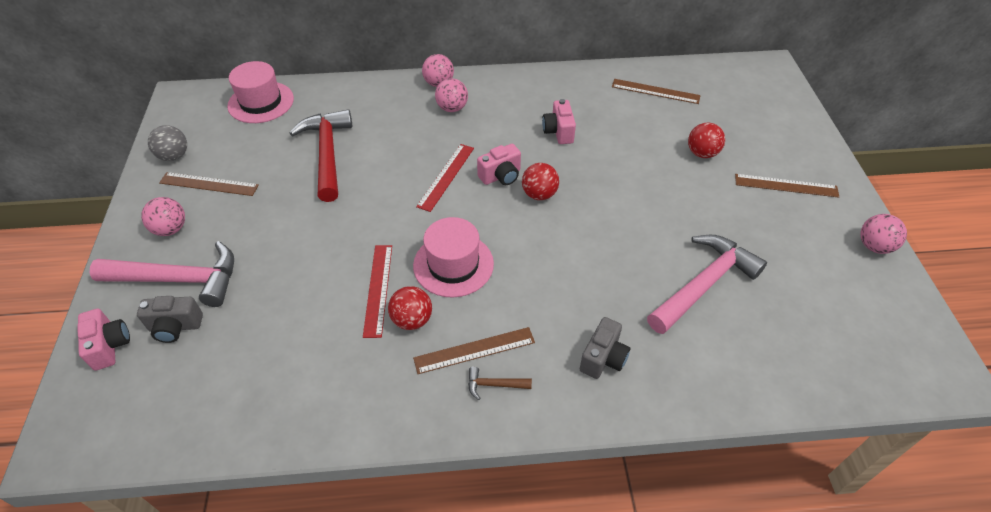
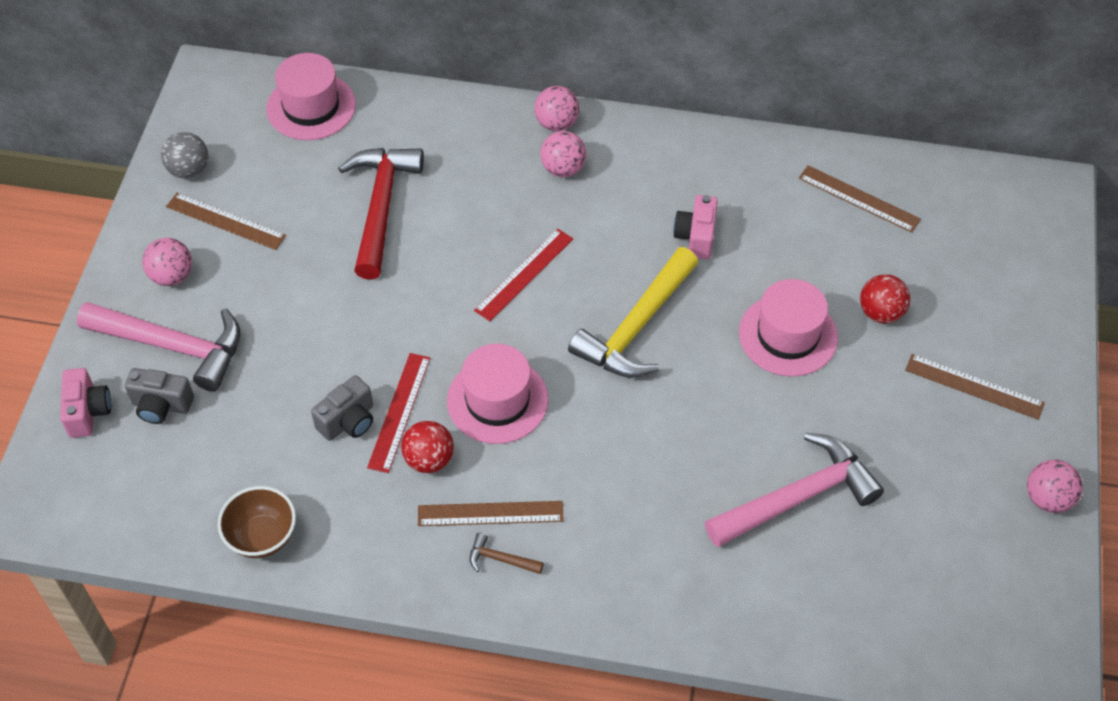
camera: 15 degrees right, 5 degrees up
(284, 415) = (262, 537): none -> brown bowl
(501, 176) = (595, 289): pink camera -> none
(539, 194) = (636, 327): red ball -> yellow hammer
(603, 358) = (637, 559): grey camera -> grey camera (348, 421)
(647, 179) = (788, 335): none -> pink hat

